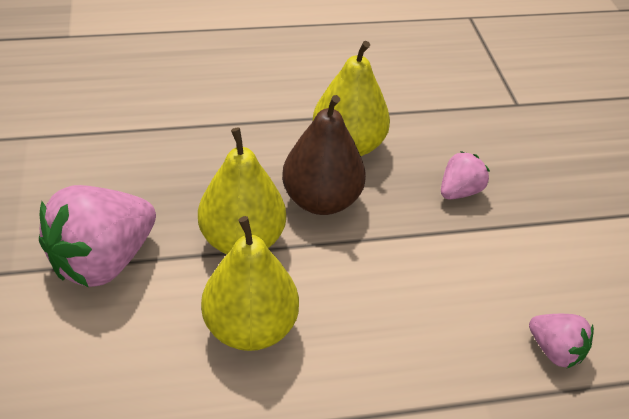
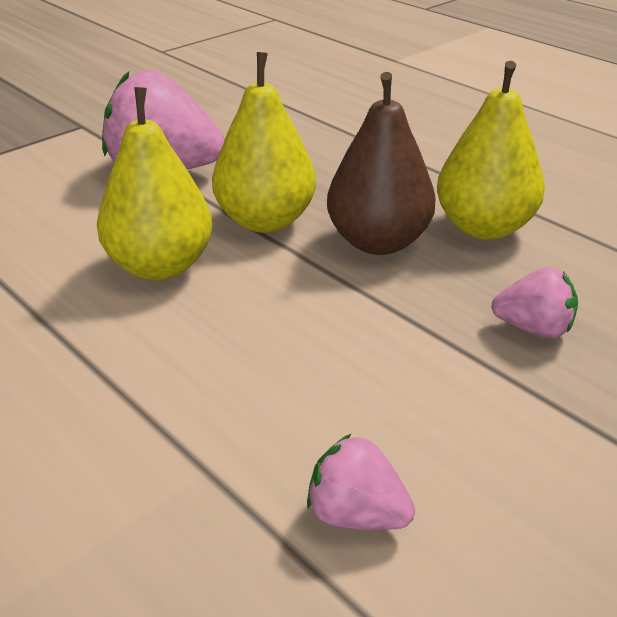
camera: 60 degrees right, 10 degrees down
(555, 351) = (356, 514): pink strawberry -> pink strawberry turned 105 degrees clockwise

